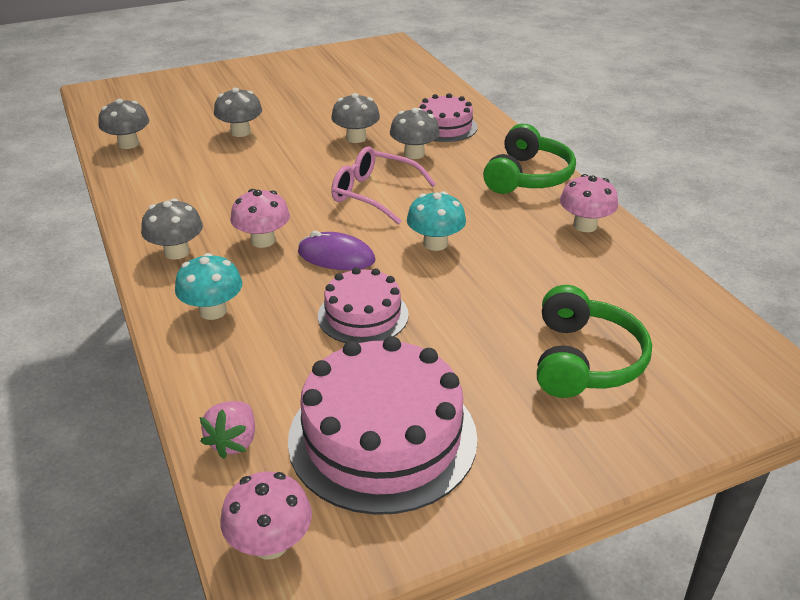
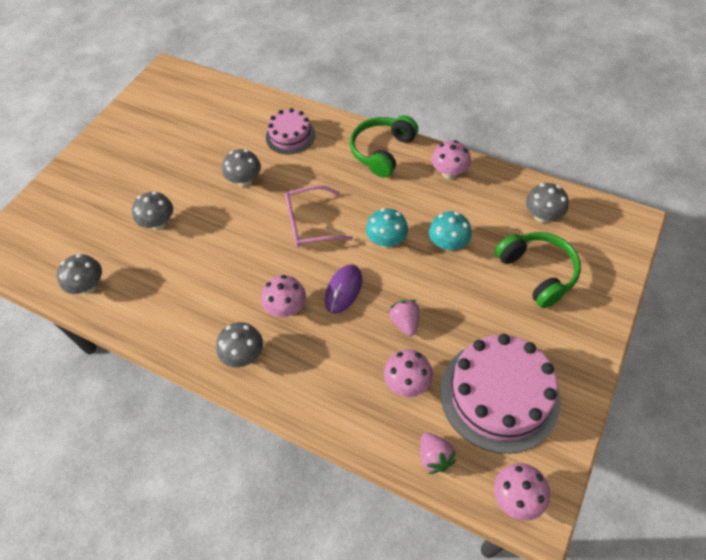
camera: 35 degrees left, 20 degrees up
(213, 311) = (320, 382): turquoise mushroom -> turquoise mushroom (448, 244)
(295, 363) = (407, 382): none -> pink mushroom
(336, 256) = (343, 290): purple mouse -> purple mouse turned 45 degrees counterclockwise
(363, 315) = (405, 322): pink cake -> pink strawberry
(414, 154) = (297, 172): grey mushroom -> grey mushroom (542, 216)
(527, 176) = (382, 151): green headphones -> green headphones turned 135 degrees counterclockwise

